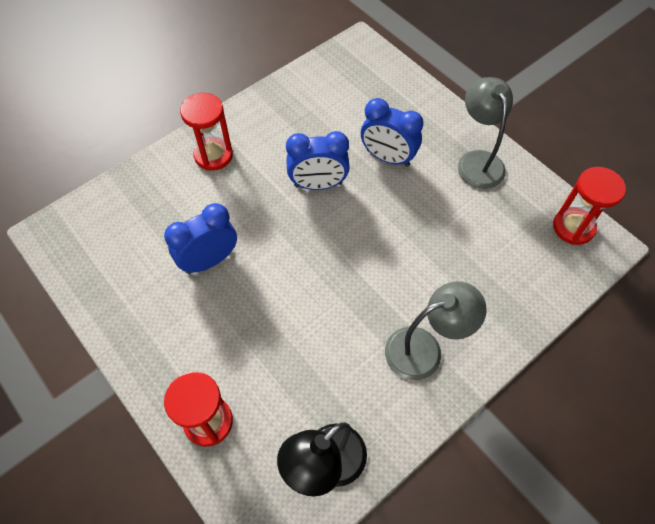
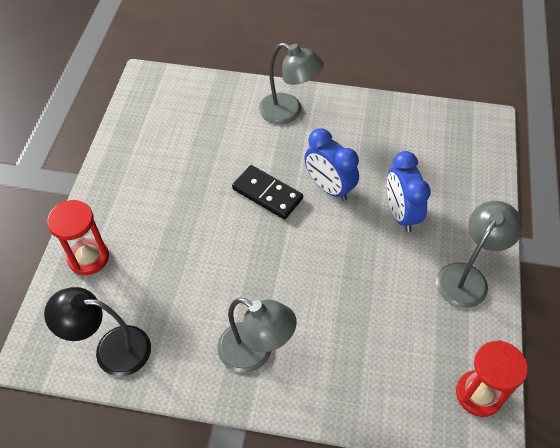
camera: 50 degrees right, 5 degrees down
(209, 260) = (204, 171): blue clock -> none
(213, 155) = (288, 112): red hourglass -> grey lamp
(281, 231) = (267, 194): none -> black domino

